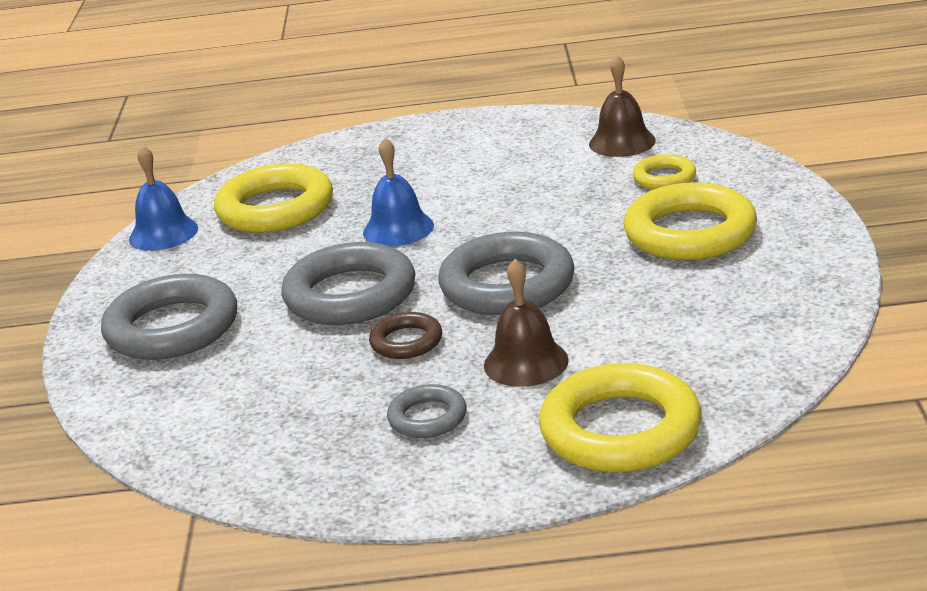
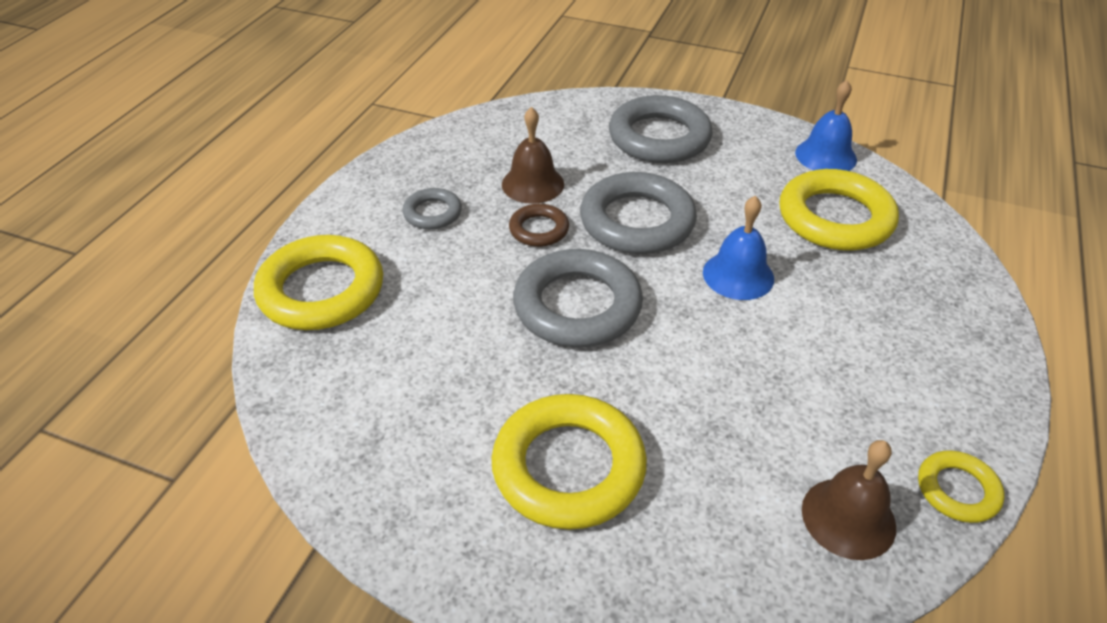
camera: 110 degrees right, 15 degrees up
(526, 362) = (451, 276): brown bell -> brown bell (533, 184)
(664, 178) = (716, 509): yellow ring -> yellow ring (957, 490)

